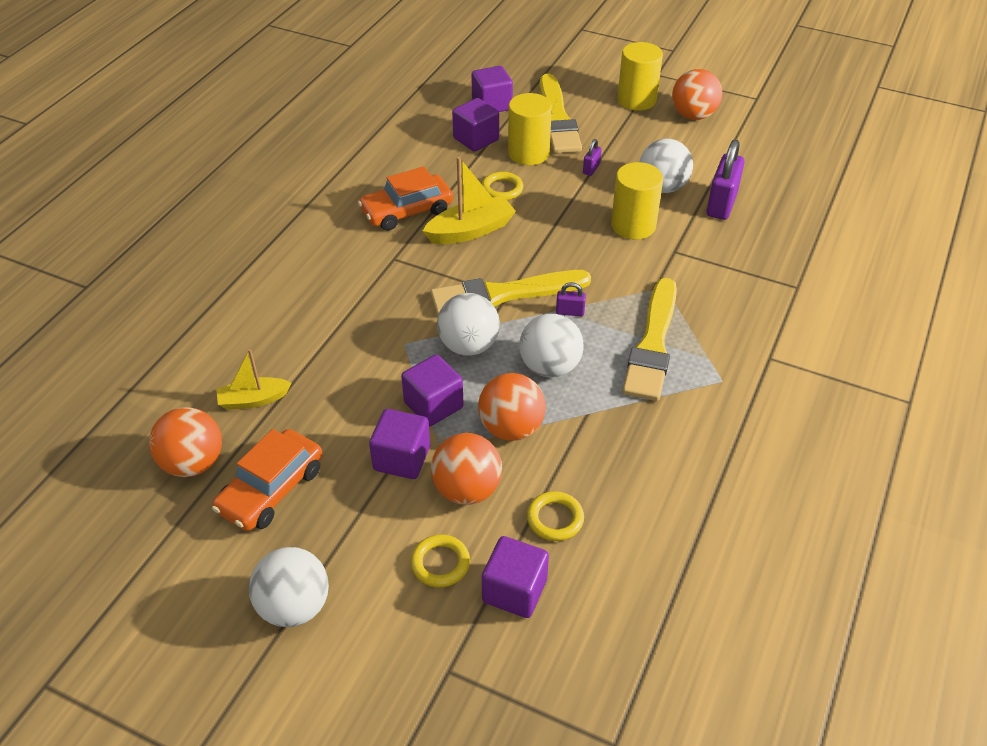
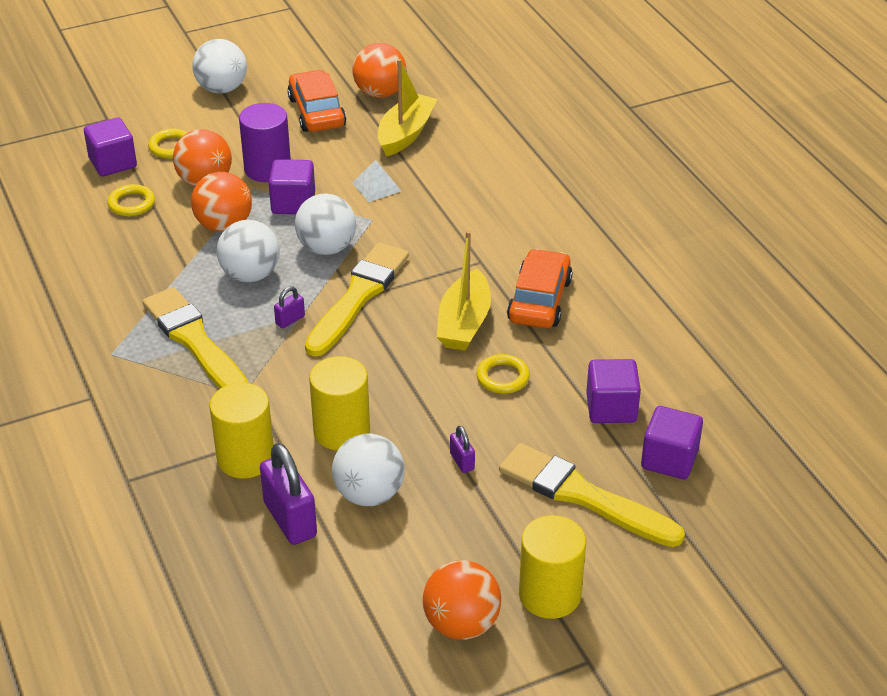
camera: 130 degrees right, 5 degrees down
(253, 400) = (405, 134): yellow boat -> yellow boat, size x1.53
(356, 368) = (376, 187): none -> white pyramid
(402, 458) = (267, 169): purple cube -> purple cylinder
(528, 153) = (542, 432): yellow cylinder -> yellow cylinder (245, 458)

